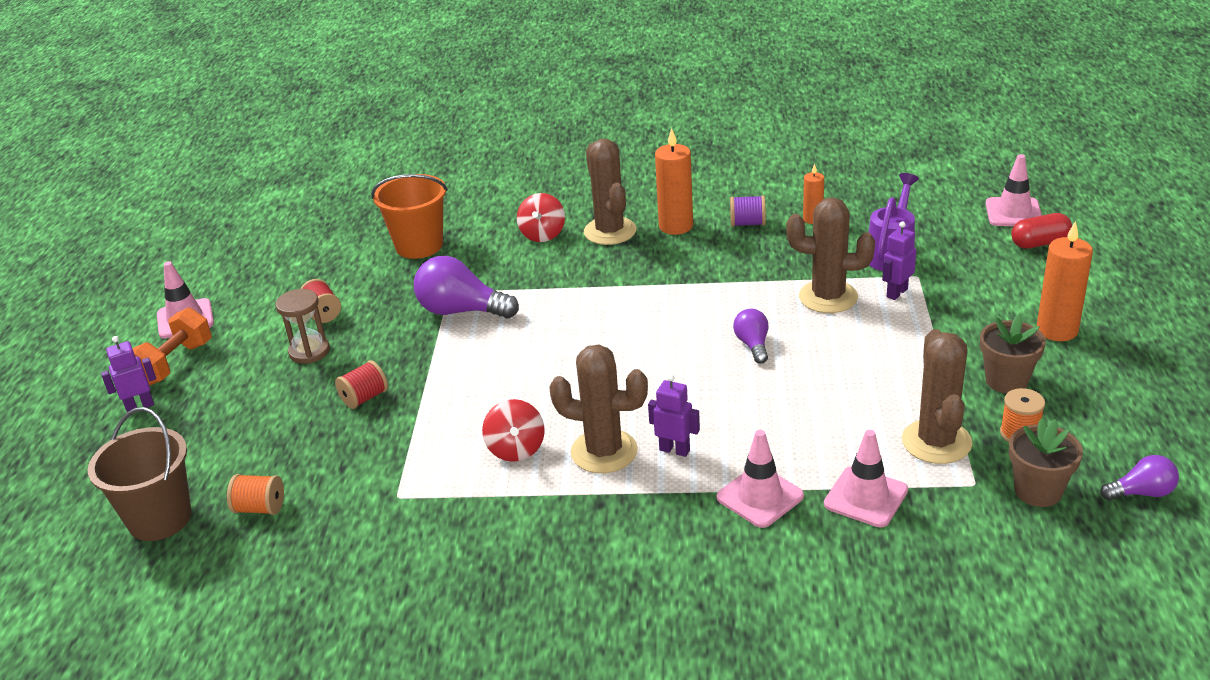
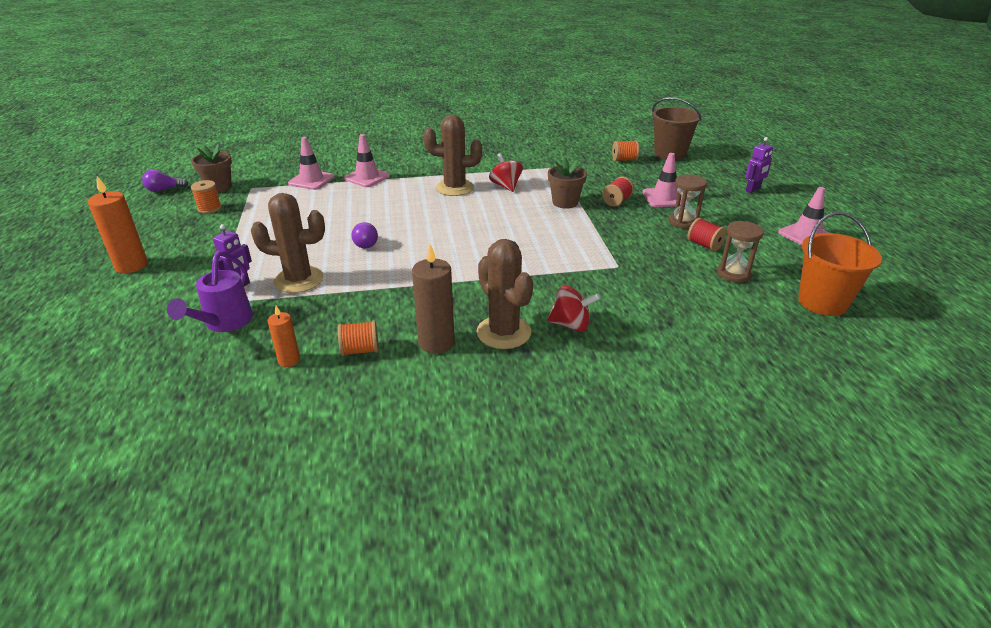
camera: 165 degrees right, 0 degrees up
(175, 363) = (767, 210): orange dumbbell -> none
(332, 275) = (734, 273): none -> brown hourglass
(419, 246) = (684, 306): orange bucket -> orange bucket (822, 302)
(461, 311) = (596, 253): purple light bulb -> none
(543, 234) = (571, 325): red spinning top -> red spinning top turned 105 degrees clockwise
(674, 450) = (414, 191): purple robot -> none
(676, 226) = (436, 343): orange candle -> brown candle
(747, 223) = (360, 350): purple spool -> orange spool
(936, 442) = (261, 202): brown cactus -> none
(1006, 381) = (196, 233): brown flower pot -> brown flower pot (565, 202)
(1013, 212) = (62, 382): pink traffic cone -> pink traffic cone (664, 198)
(1039, 243) = (70, 343): red capsule -> none

